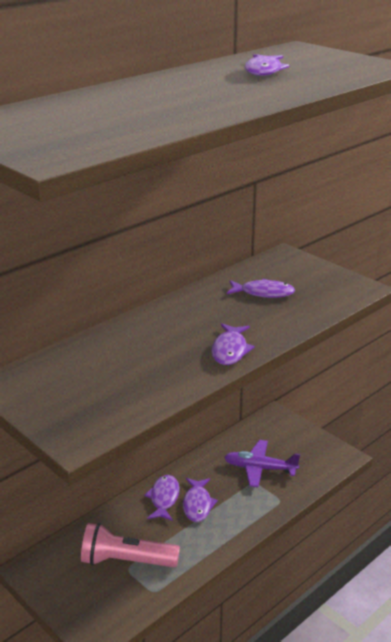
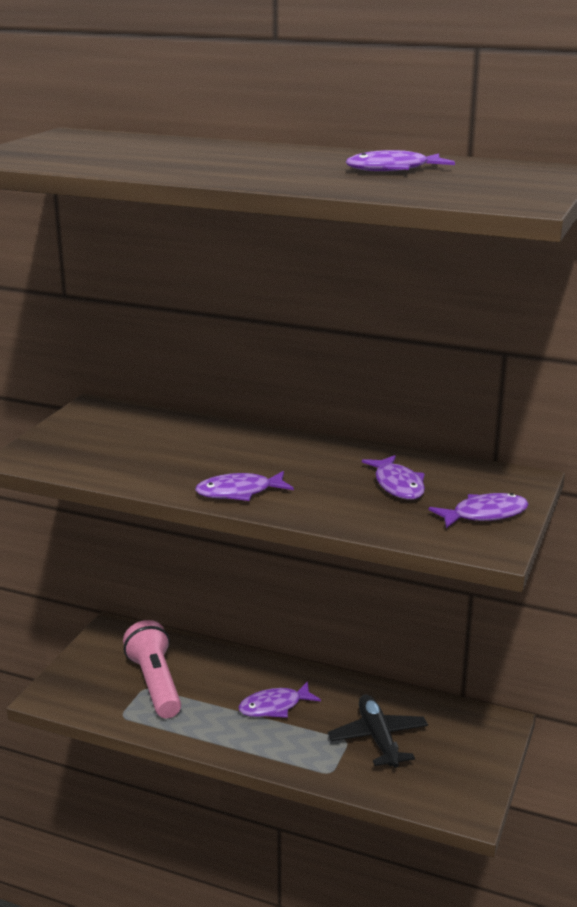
camera: 65 degrees right, 5 degrees down
(164, 498) = (267, 679): purple fish -> purple fish (484, 514)
(259, 468) = (378, 738): purple plane -> black plane

